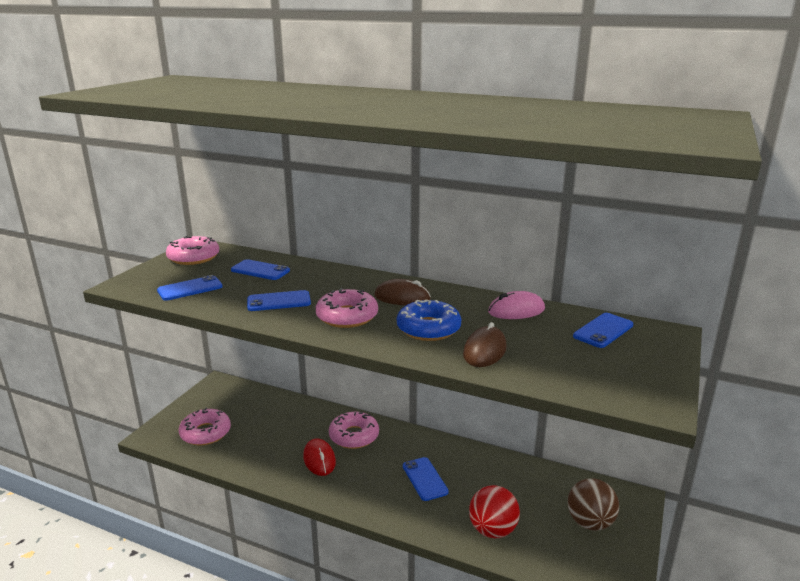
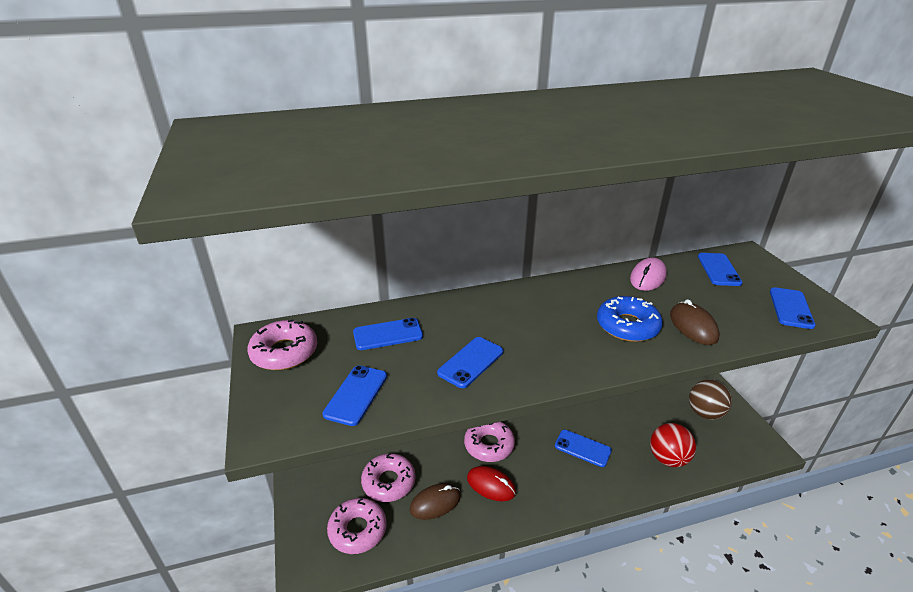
camera: 40 degrees left, 10 degrees up
(347, 316) = (553, 347): pink donut -> pink donut (389, 482)
(402, 297) = (558, 304): brown mouse -> brown mouse (435, 503)
(617, 380) = (790, 308): none -> blue phone

